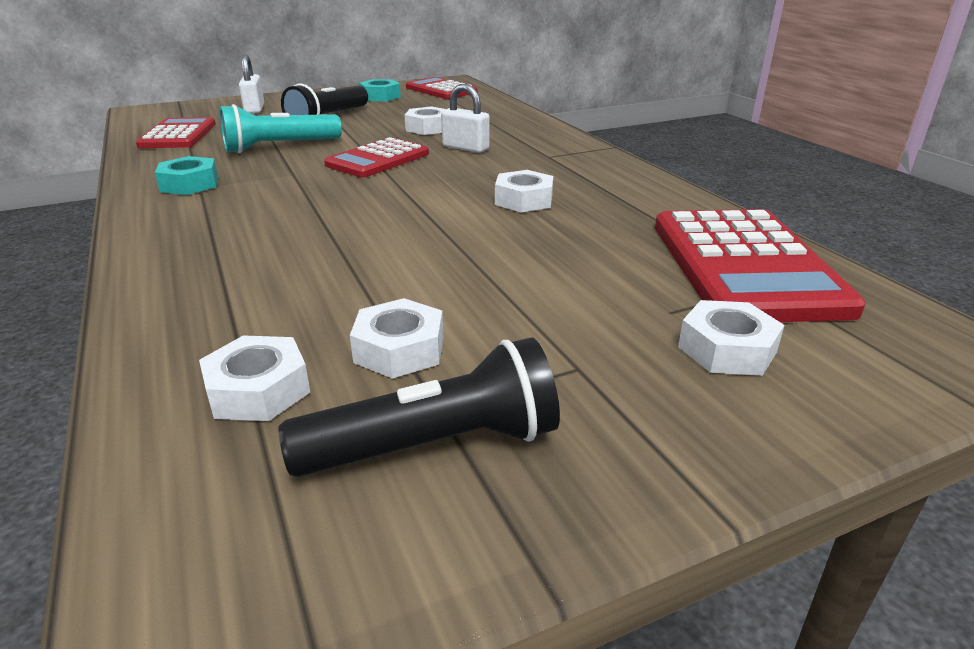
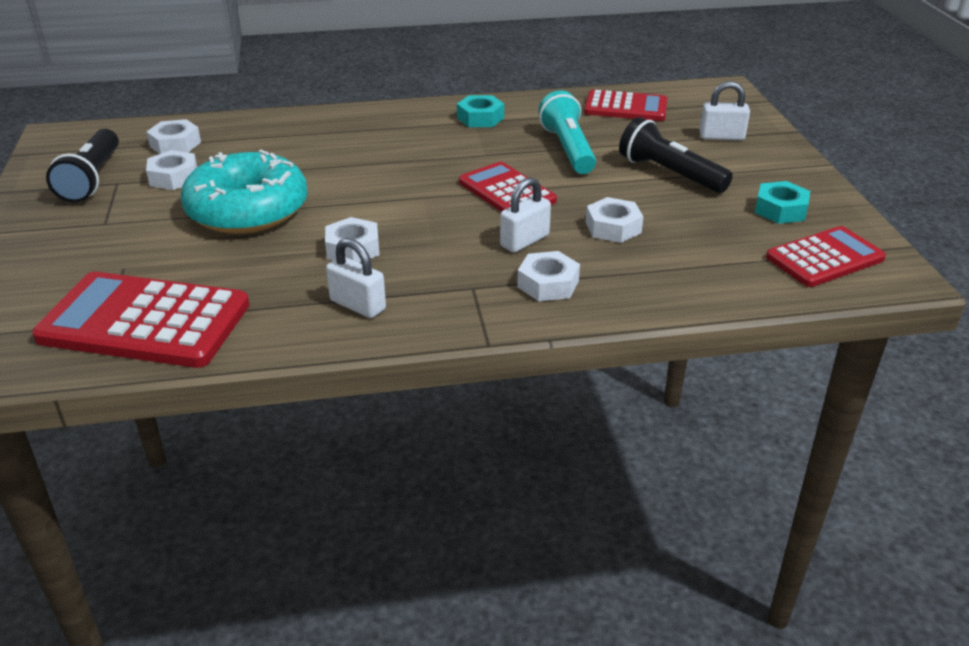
camera: 105 degrees right, 5 degrees up
(476, 266) = (248, 210): none -> turquoise donut
(612, 185) = (357, 305): none -> white padlock
(727, 349) = (66, 274): white nut -> white nut (548, 284)

